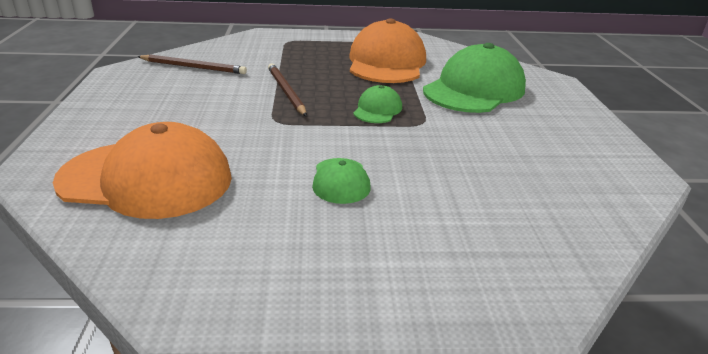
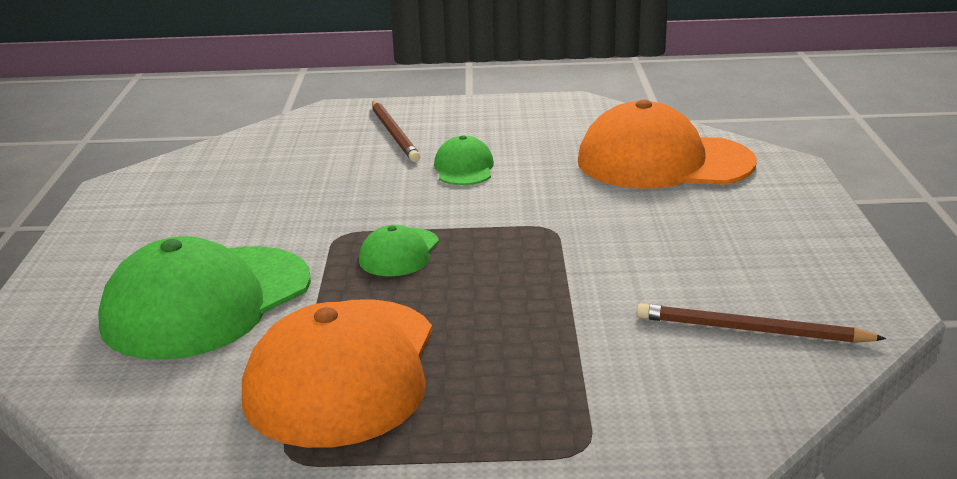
camera: 175 degrees left, 5 degrees down
(286, 91) = (549, 280): brown pencil -> brown pencil (394, 134)

